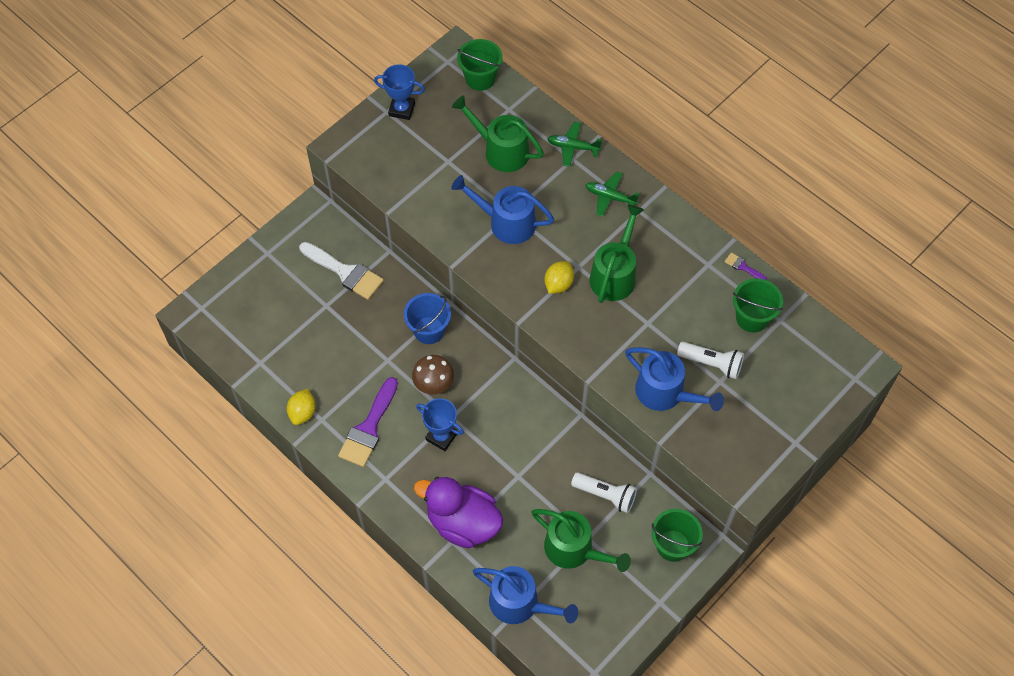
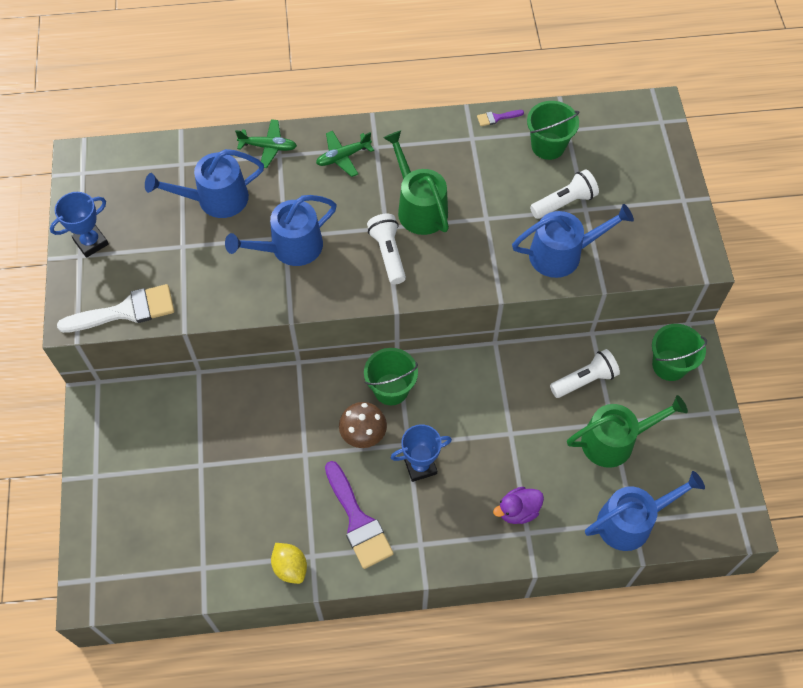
camera: 50 degrees left, 0 degrees up
(345, 272) = (183, 424): white brush -> white brush (126, 311)
(429, 330) = (308, 399): blue bucket -> none
(463, 523) = (518, 511): purple duck -> purple duck, size x0.52
(480, 78) = (127, 162): green bucket -> green bucket (391, 389)
(501, 151) = (216, 199): green watering can -> blue watering can
(558, 284) = (388, 254): yellow lemon -> white flashlight
(573, 147) = (268, 147): green plane -> green plane turned 135 degrees counterclockwise

